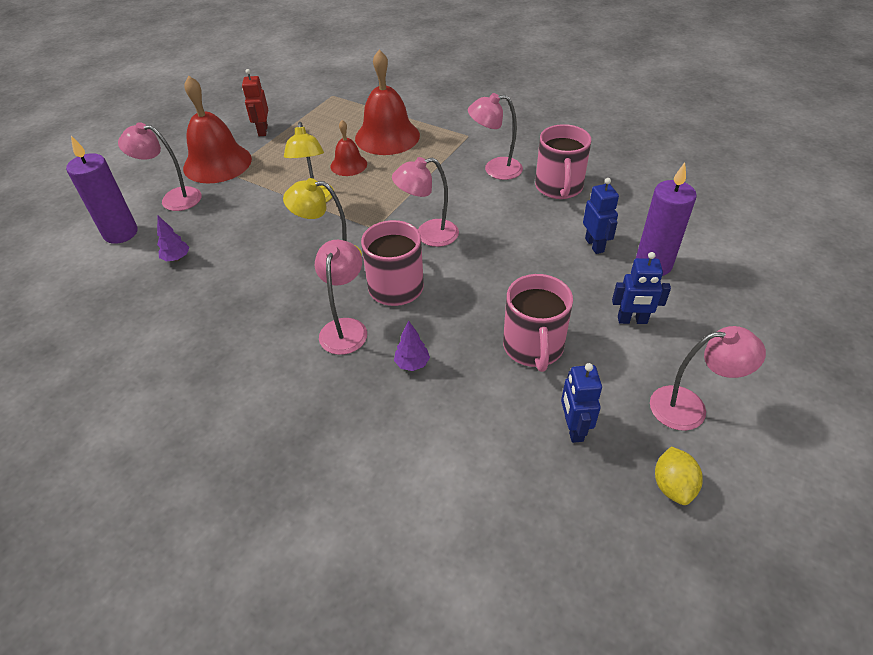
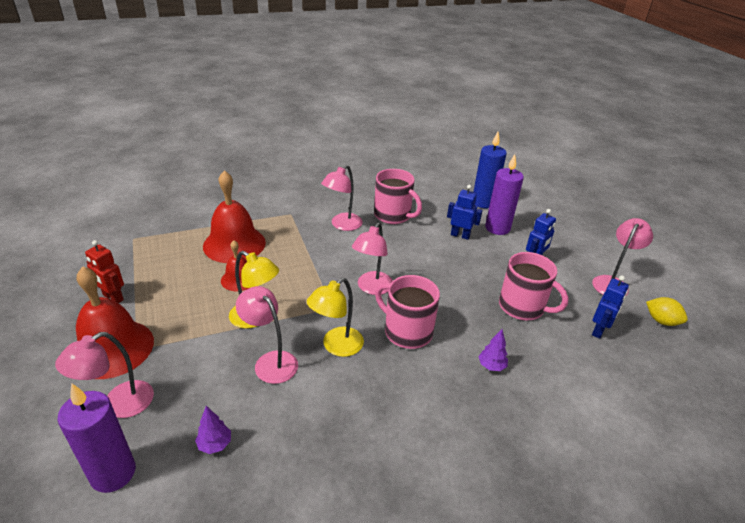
camera: 55 degrees left, 10 degrees down
(345, 328) = (424, 380): pink lamp -> pink lamp (270, 361)
(573, 428) = (599, 330): blue robot -> blue robot turned 90 degrees counterclockwise
(688, 231) = (483, 202): none -> blue candle

